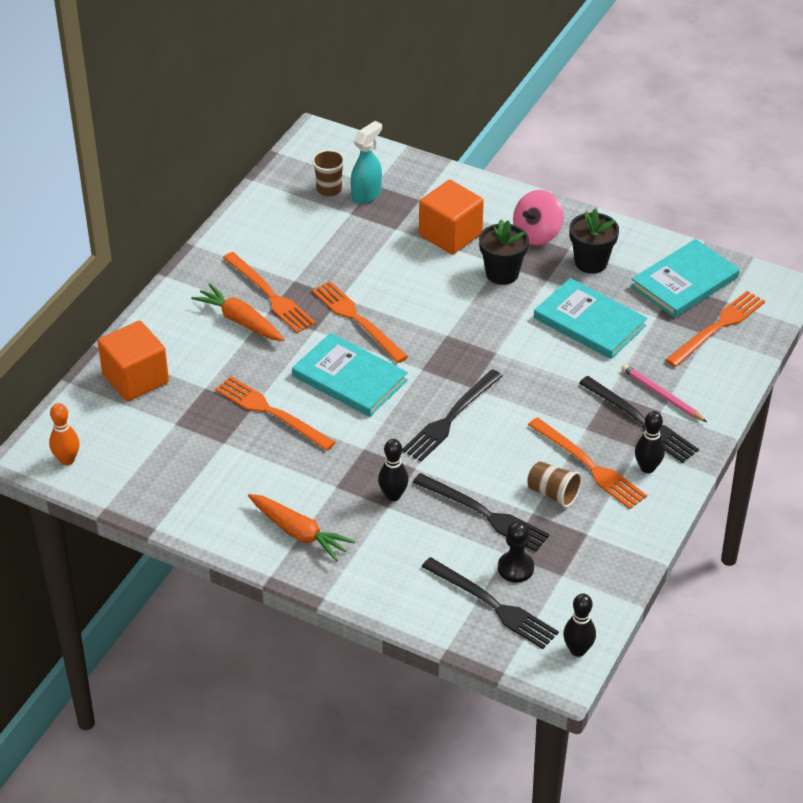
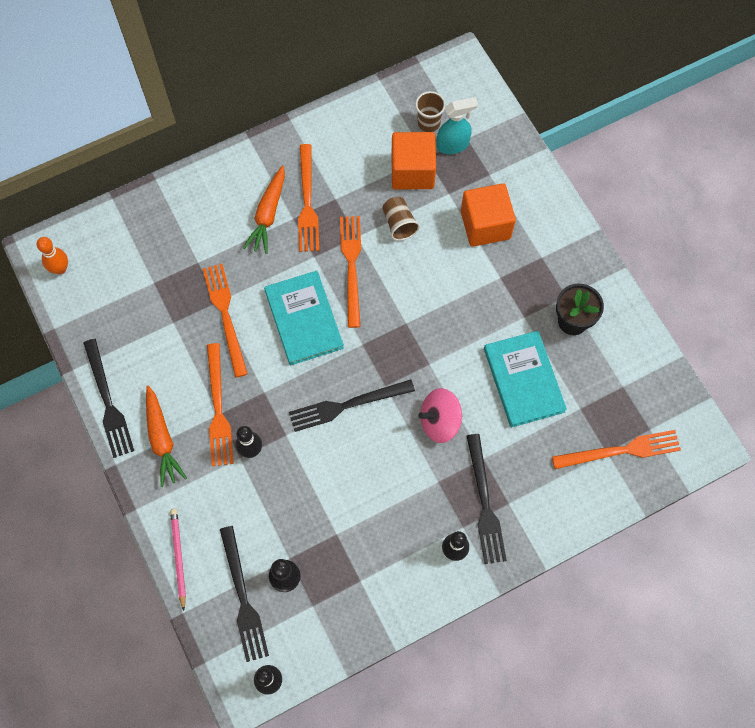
camera: 35 degrees right, 25 degrees up
(135, 379) = (157, 223): orange cube -> orange cube (412, 171)
(240, 321) = (268, 214): orange carrot -> orange carrot turned 150 degrees counterclockwise
(484, 514) = (301, 511): black fork -> black fork (108, 402)
(502, 273) = (494, 289): black flower pot -> none
(537, 234) = (553, 265): pink spinning top -> pink spinning top (440, 421)
(553, 494) = (365, 527): brown cup -> brown cup (399, 224)
(589, 465) = (412, 519): orange fork -> orange fork (218, 409)
(662, 395) = (521, 488): pink pencil -> pink pencil (178, 557)
(684, 282) = (632, 387): turquoise book -> none

